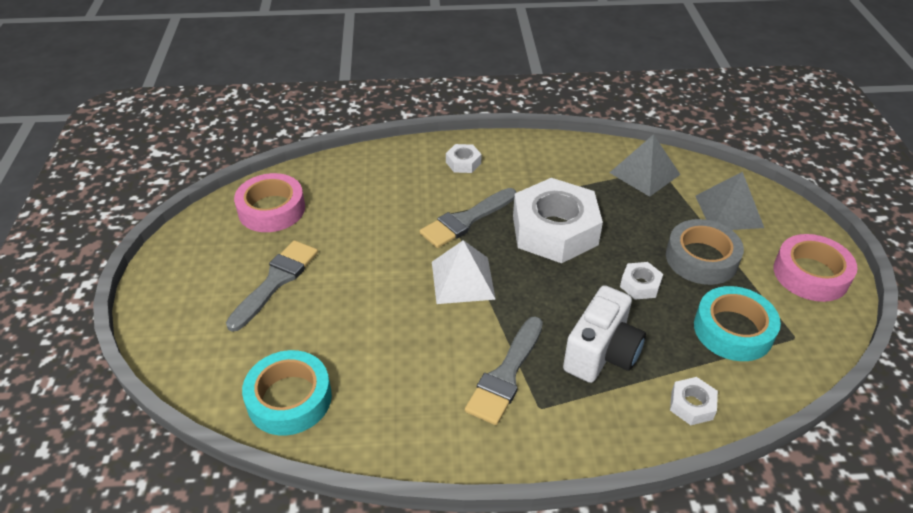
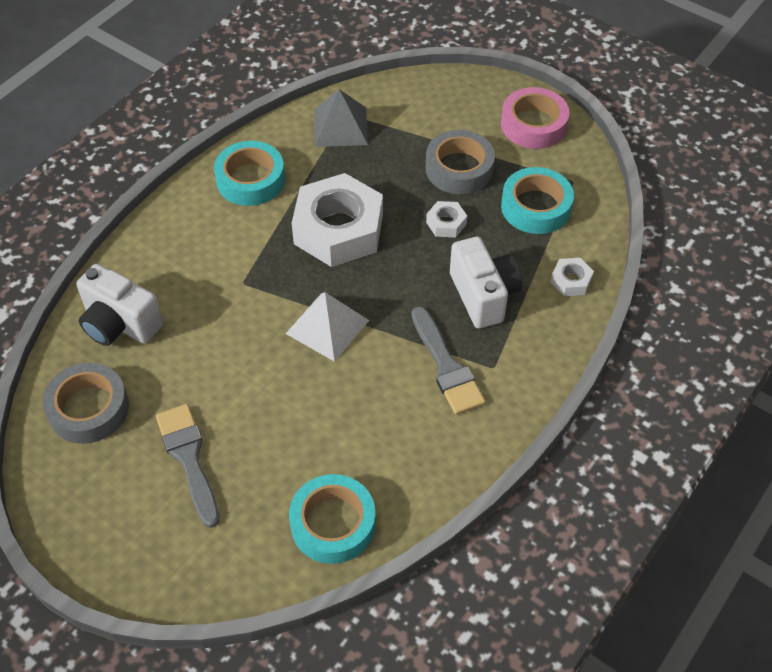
camera: 50 degrees left, 10 degrees up
(271, 209) = (89, 408): pink tape -> grey tape
(351, 181) = (120, 324): none -> white camera
(463, 163) = (191, 229): white nut -> none
(466, 220) = (263, 277): grey brush -> none
(538, 162) = (250, 180): none -> turquoise tape
(729, 211) = (433, 114): grey pyramid -> none

